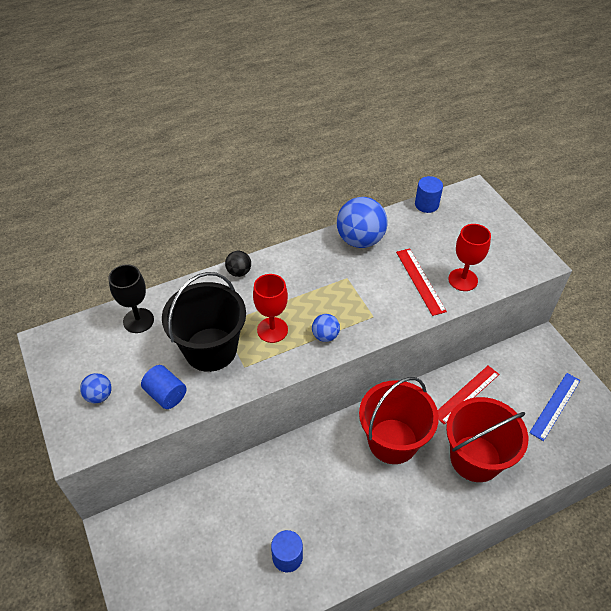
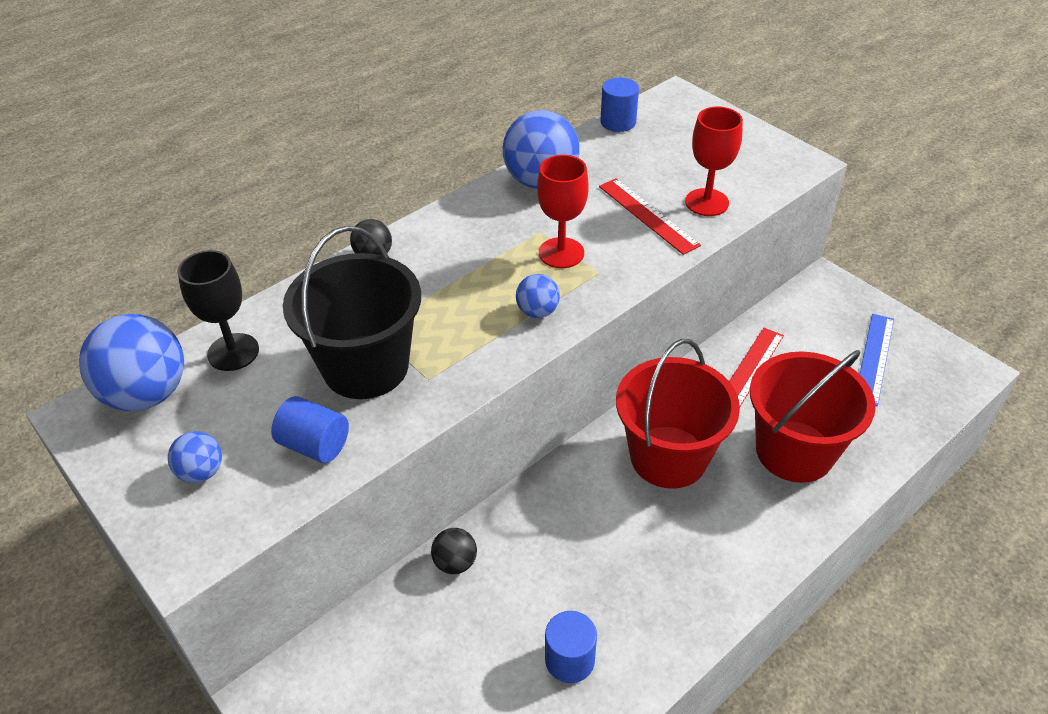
camera: 15 degrees left, 5 degrees down
(83, 337) = (147, 394): none -> blue ball
(240, 476) = (455, 563): none -> black ball
(272, 330) = (454, 320): red goblet -> red goblet (561, 253)

